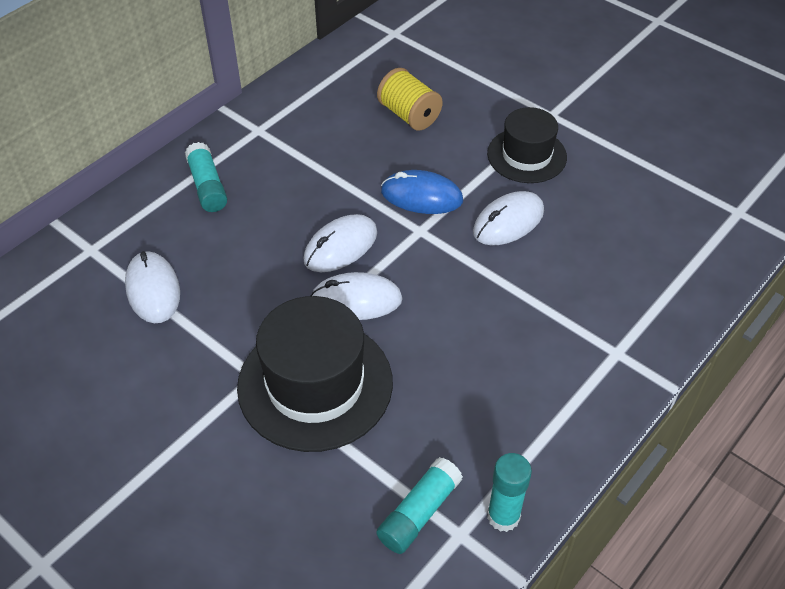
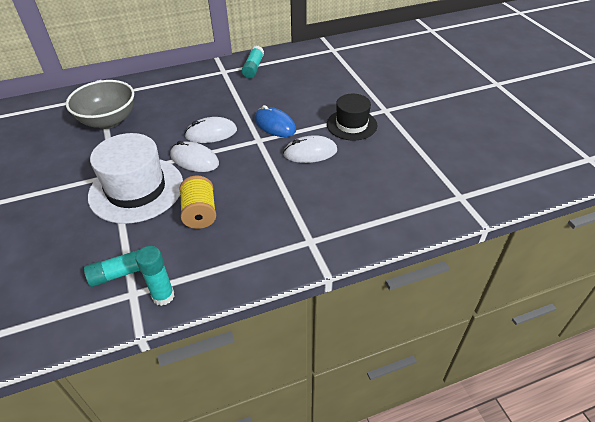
camera: 30 degrees right, 5 degrees down
(153, 290) = (108, 121): white mouse -> grey bowl
(207, 186) = (176, 87): turquoise glue stick -> turquoise glue stick (253, 68)
(315, 384) = (136, 189): black hat -> white hat
(409, 115) = (304, 87): yellow spool -> yellow spool (200, 213)

